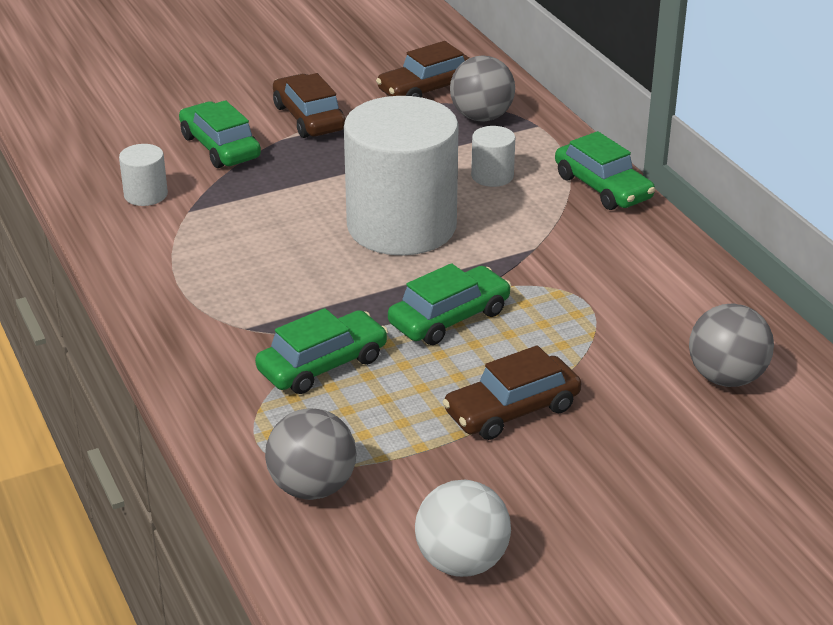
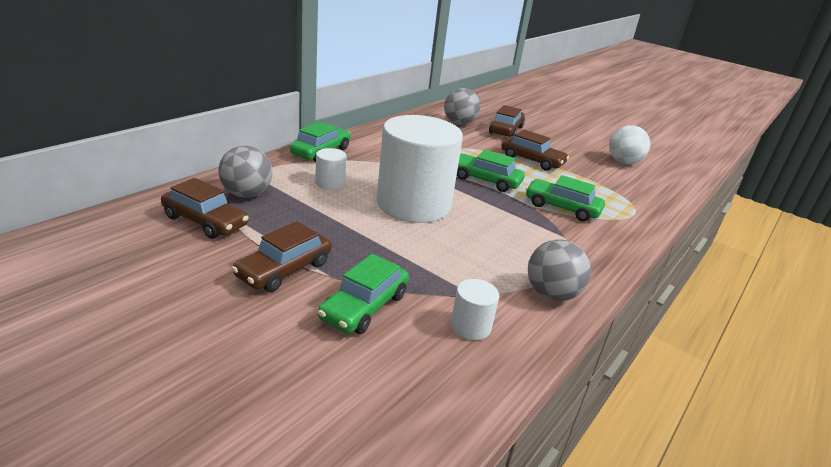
camera: 120 degrees left, 5 degrees down
(312, 487) = (636, 196): grey ball -> grey ball (551, 294)
(682, 438) = (506, 130): none -> brown car

